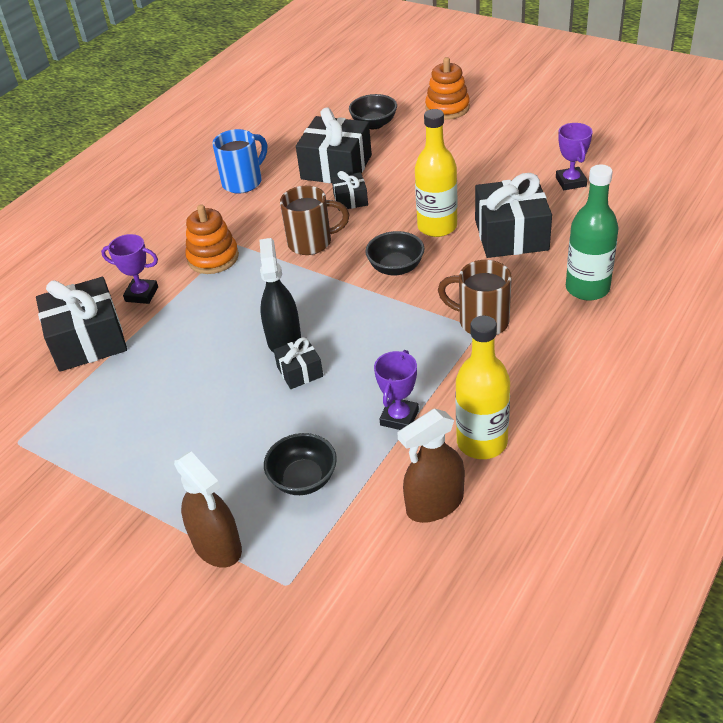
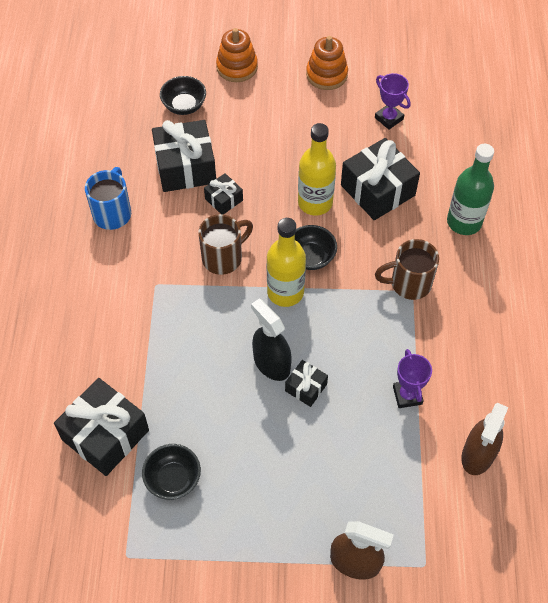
camera: 35 degrees left, 15 degrees up
(141, 294) = (115, 369): purple trophy -> none
(213, 258) = (149, 306): orange stacking toy -> orange stacking toy (326, 75)
(303, 479) = (376, 479): black bowl -> black bowl (173, 479)
(482, 442) = (476, 390): yellow bottle -> yellow bottle (285, 292)

